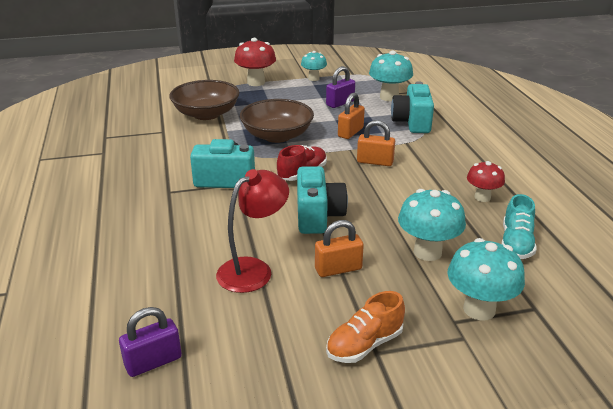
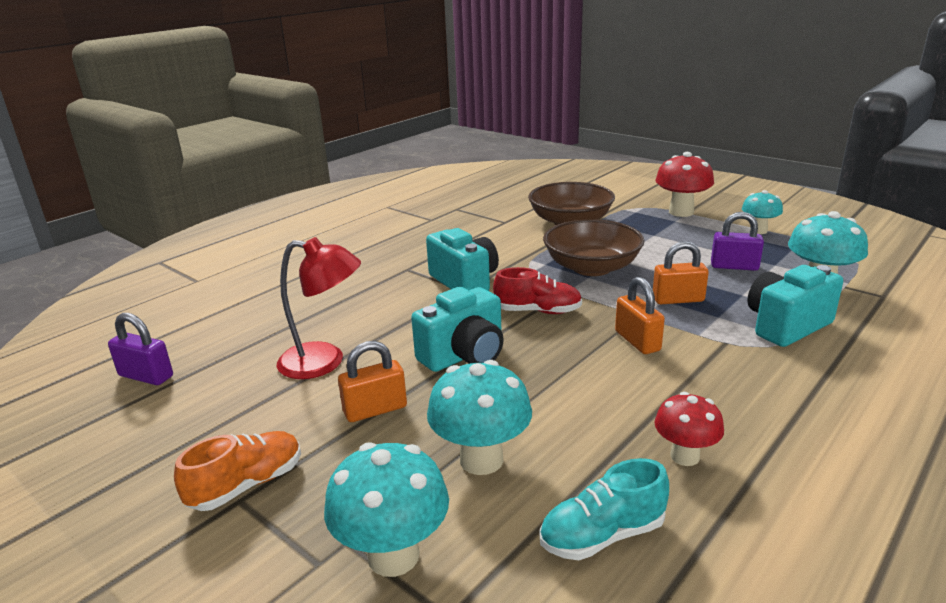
camera: 55 degrees right, 5 degrees down
(338, 269) = (375, 410): orange padlock -> orange padlock turned 60 degrees counterclockwise
(364, 345) = (247, 485): orange shoe -> orange shoe turned 120 degrees clockwise

